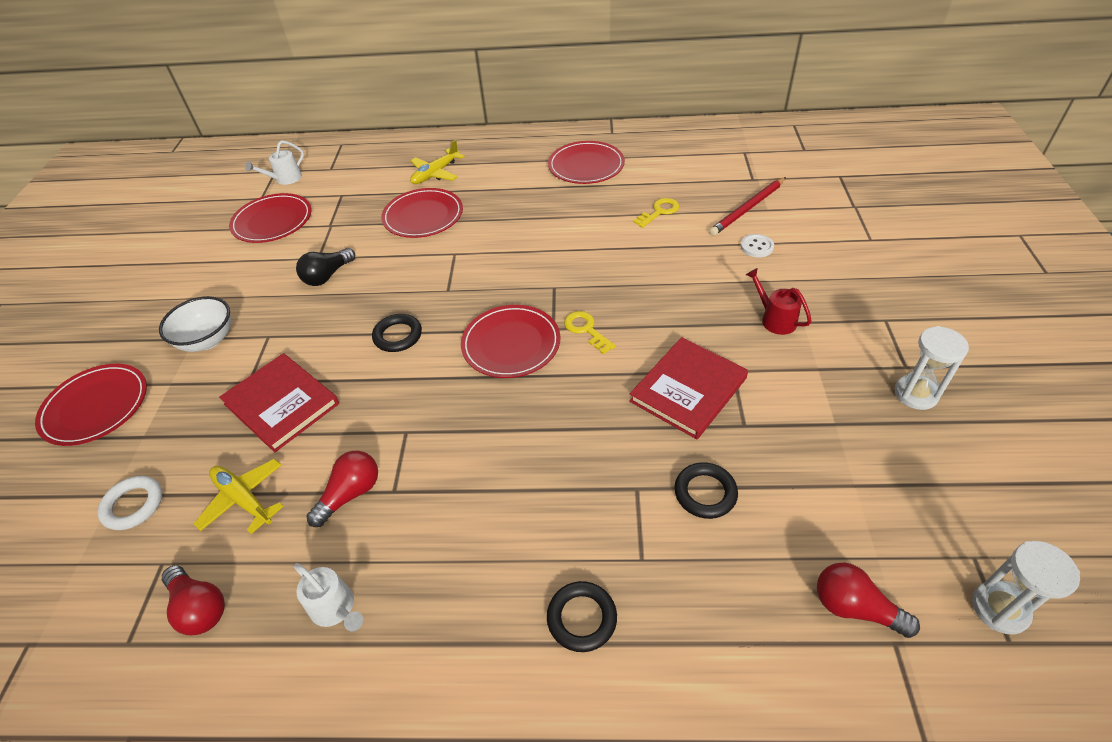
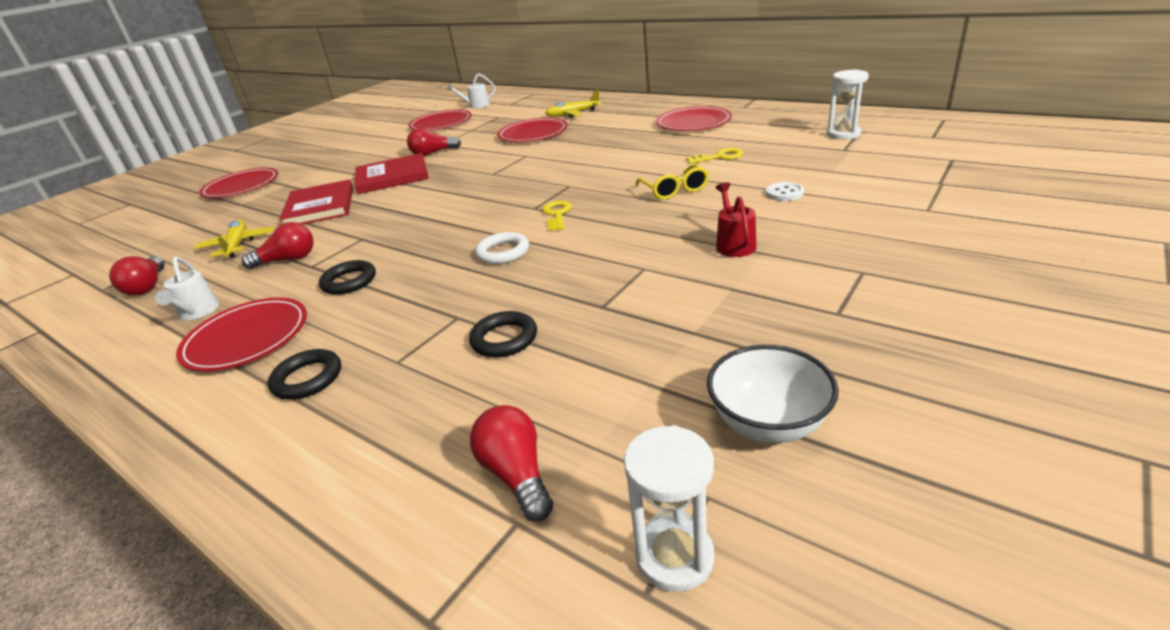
camera: 35 degrees right, 15 degrees down
(133, 505) = (192, 232): white ring -> white ring (503, 252)
(208, 340) = (330, 170): white bowl -> white bowl (768, 423)
(327, 276) = (433, 153): black light bulb -> red light bulb
(398, 336) = (429, 190): black ring -> black ring (349, 281)
(511, 344) = (492, 210): red plate -> red plate (247, 338)
(663, 266) = (674, 190): none -> yellow glasses
(688, 389) = (586, 269): red book -> red book (392, 177)
(747, 209) = (810, 167): red pencil -> none
(915, 394) = (820, 337): white hourglass -> white hourglass (843, 134)

